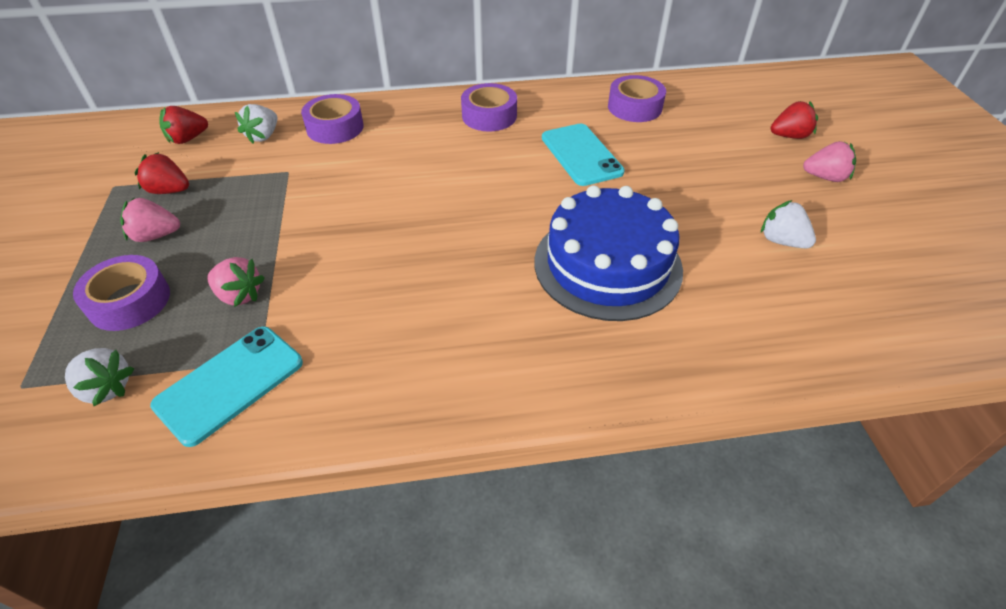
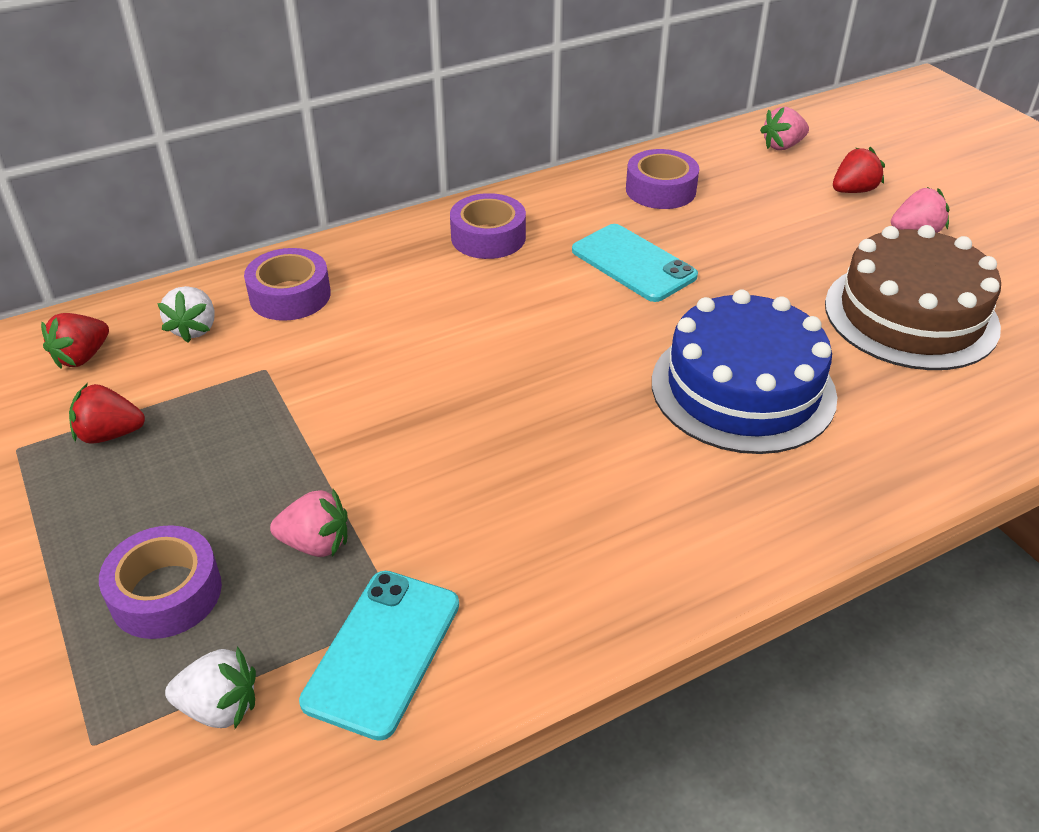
camera: 20 degrees left, 5 degrees down
(156, 235) = (137, 499): pink strawberry -> pink strawberry (782, 146)
(781, 241) = (910, 315): white strawberry -> brown cake

